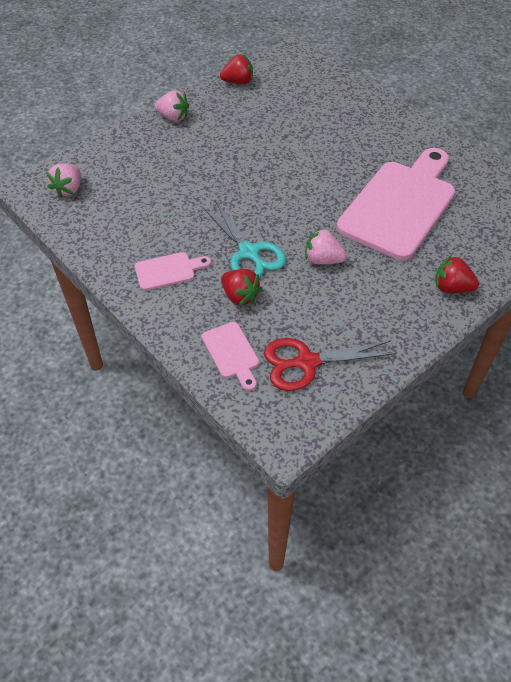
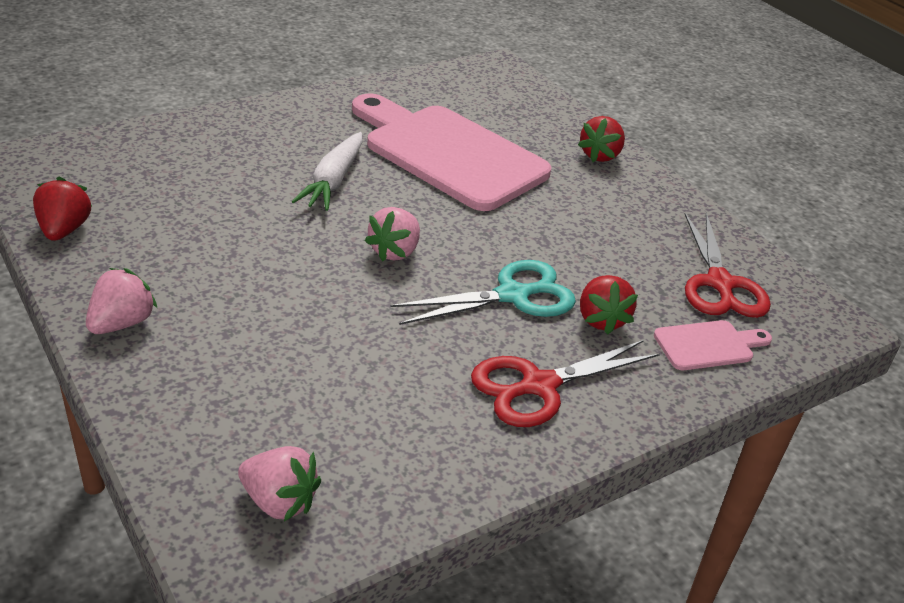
camera: 85 degrees left, 15 degrees down
(168, 270) = (539, 386): pink cutting board -> red scissors
(240, 296) = (601, 319): red strawberry -> red strawberry turned 120 degrees clockwise
(323, 260) = (539, 234): pink strawberry -> pink strawberry (395, 251)
(335, 160) = (333, 181): none -> white carrot

